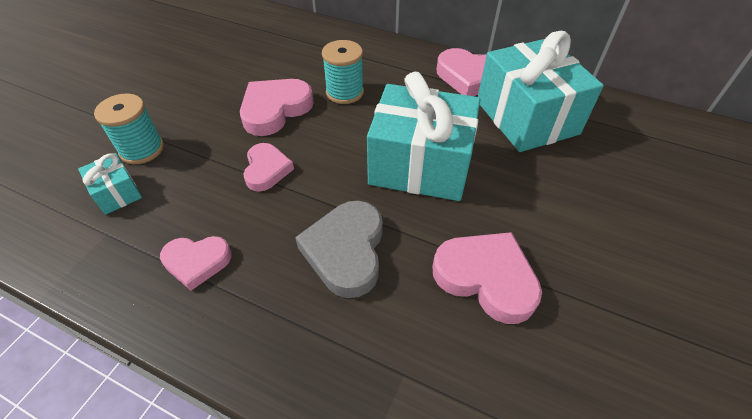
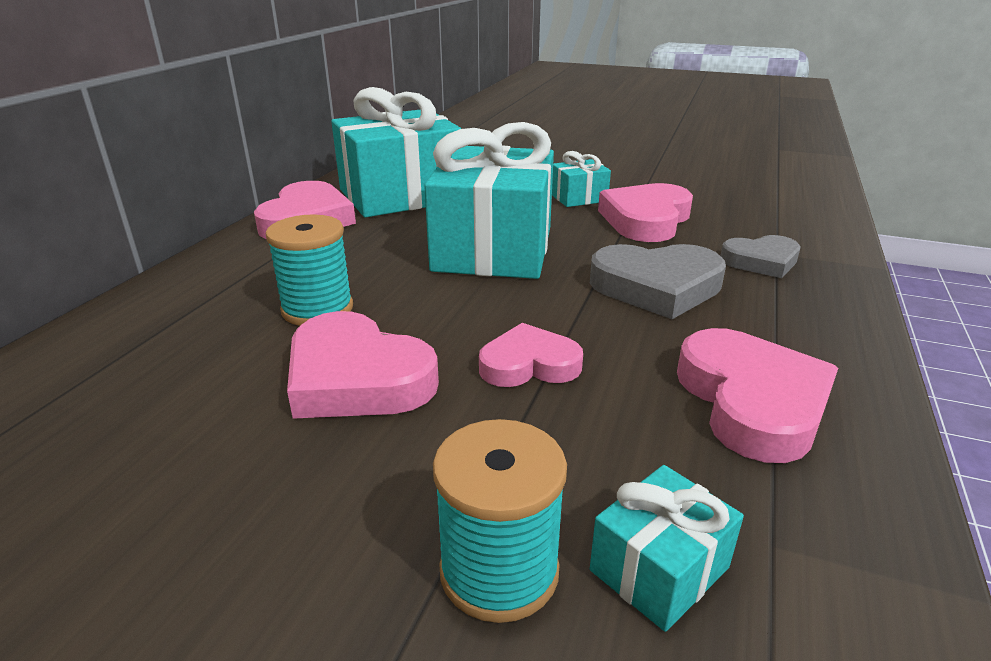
camera: 95 degrees left, 20 degrees down
(197, 262) = (752, 401): pink heart -> pink heart, size x1.57
(384, 349) = (761, 261): none -> grey heart
(541, 233) = (578, 198): none -> turquoise gift

